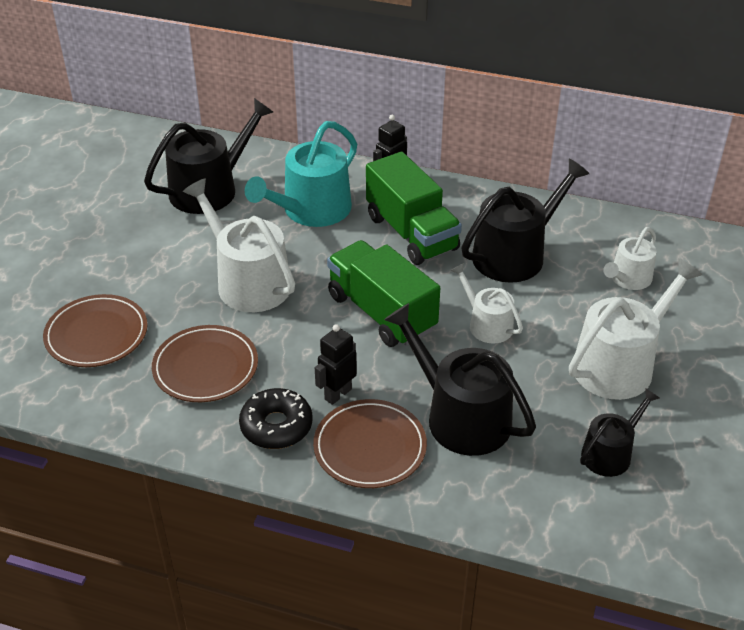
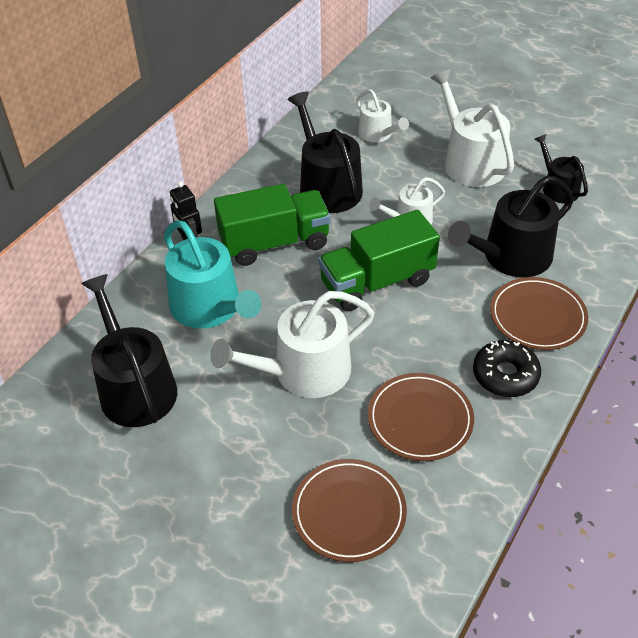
camera: 75 degrees left, 5 degrees up
(337, 394) = (473, 327): black robot -> none

